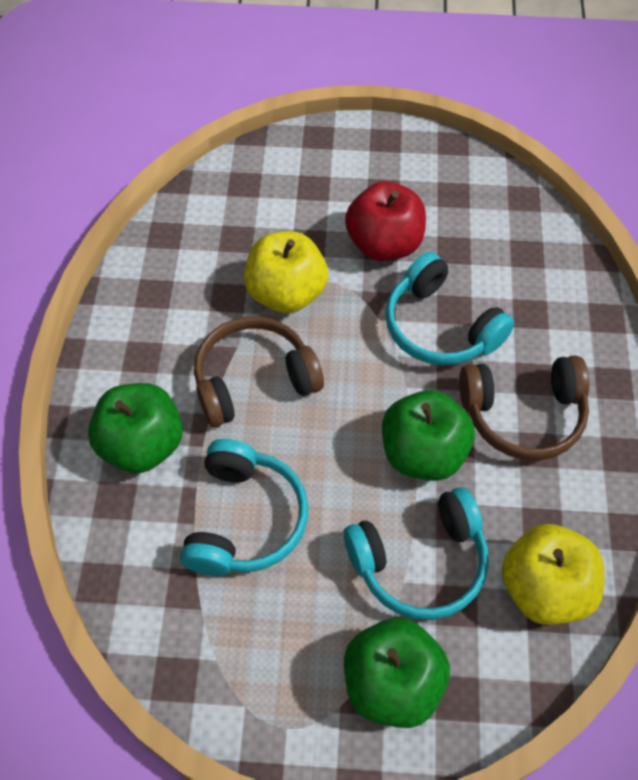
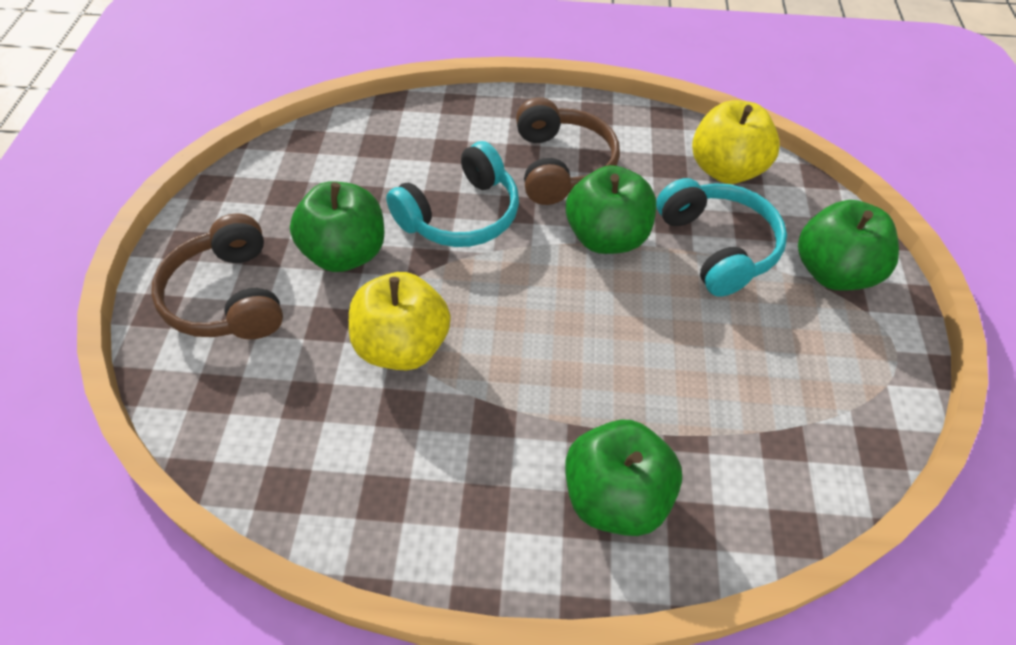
camera: 90 degrees left, 5 degrees down
(245, 520) = (697, 385): turquoise headphones -> none
(254, 380) = (523, 378): brown headphones -> brown headphones (228, 297)
(384, 244) = (345, 253): red apple -> green apple

